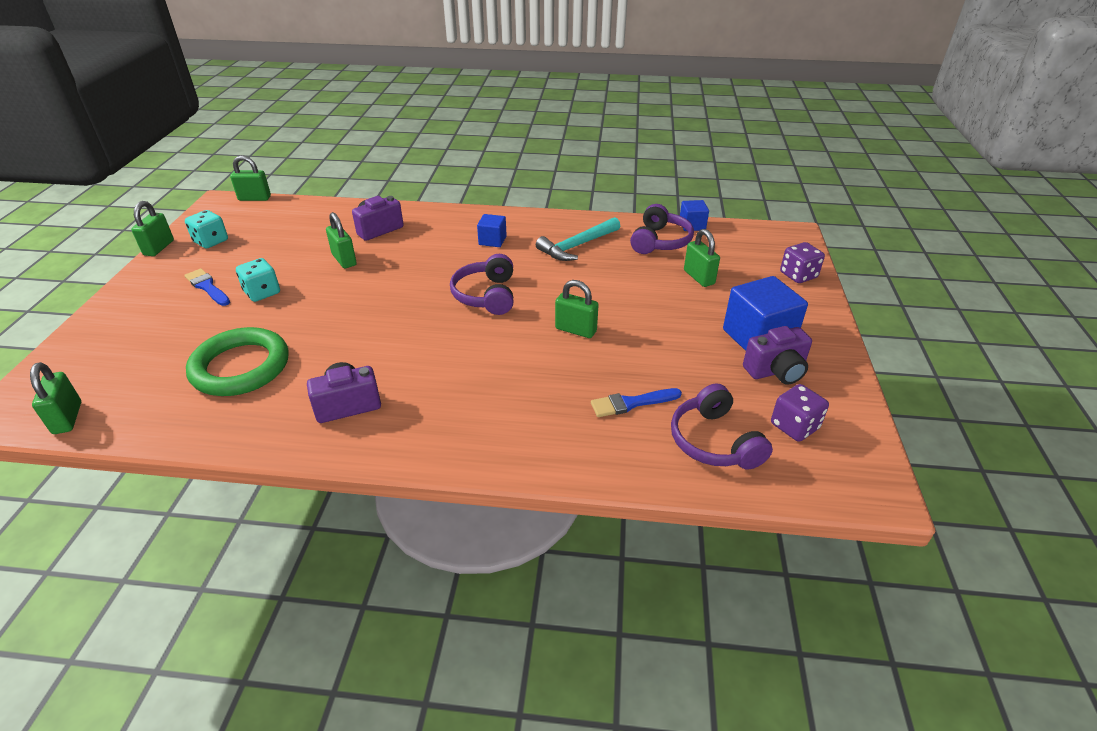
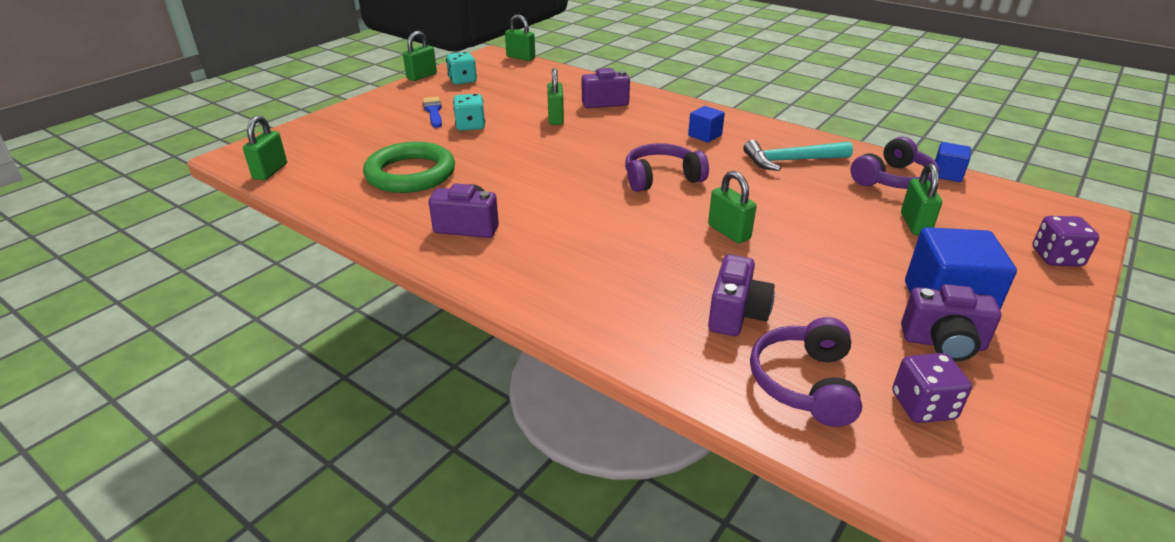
camera: 30 degrees right, 5 degrees down
(486, 295) = (661, 178): purple headphones -> purple headphones turned 45 degrees clockwise
(631, 403) = (736, 314): blue brush -> purple camera

